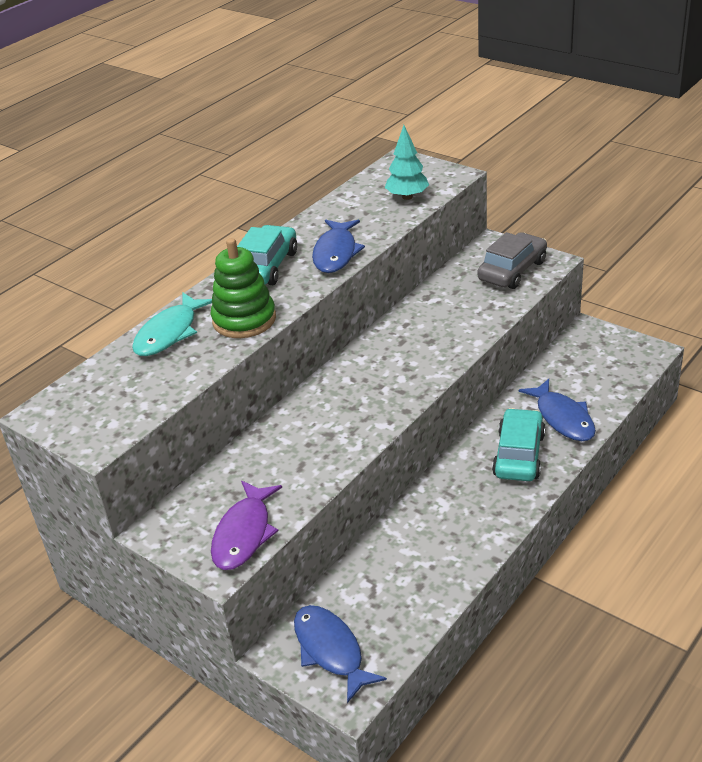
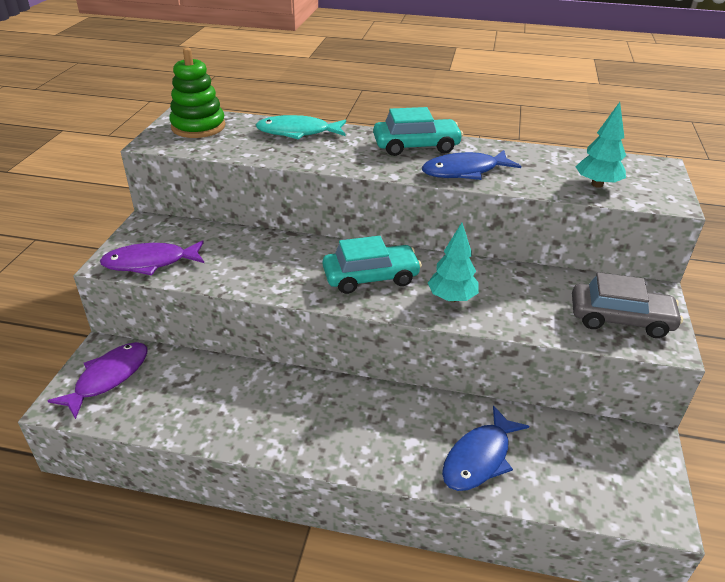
camera: 60 degrees right, 0 degrees up
(244, 320) = (334, 156): green stacking toy -> green stacking toy (198, 127)
(330, 650) = (108, 377): blue fish -> purple fish
(436, 344) = (452, 298): none -> turquoise tree
(518, 455) = (400, 435): turquoise car -> turquoise car (370, 277)

